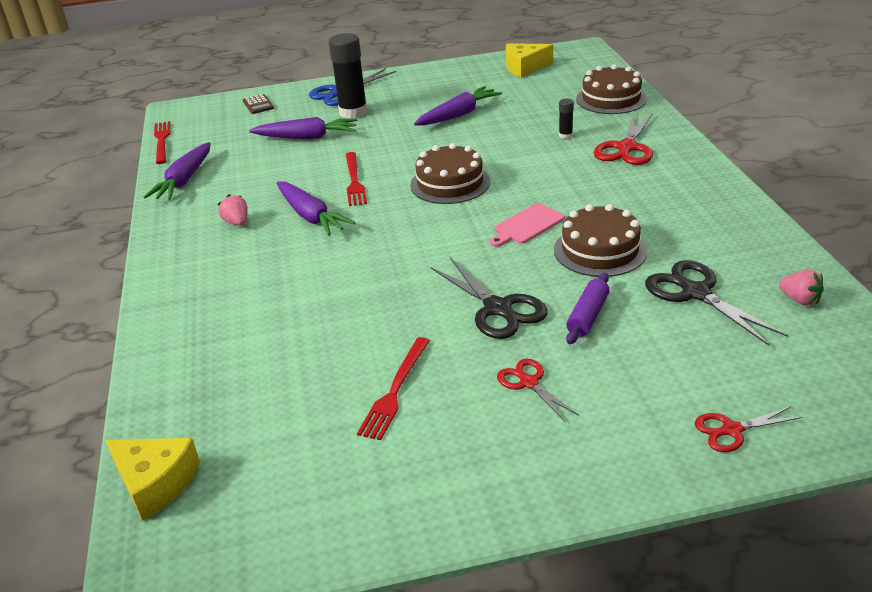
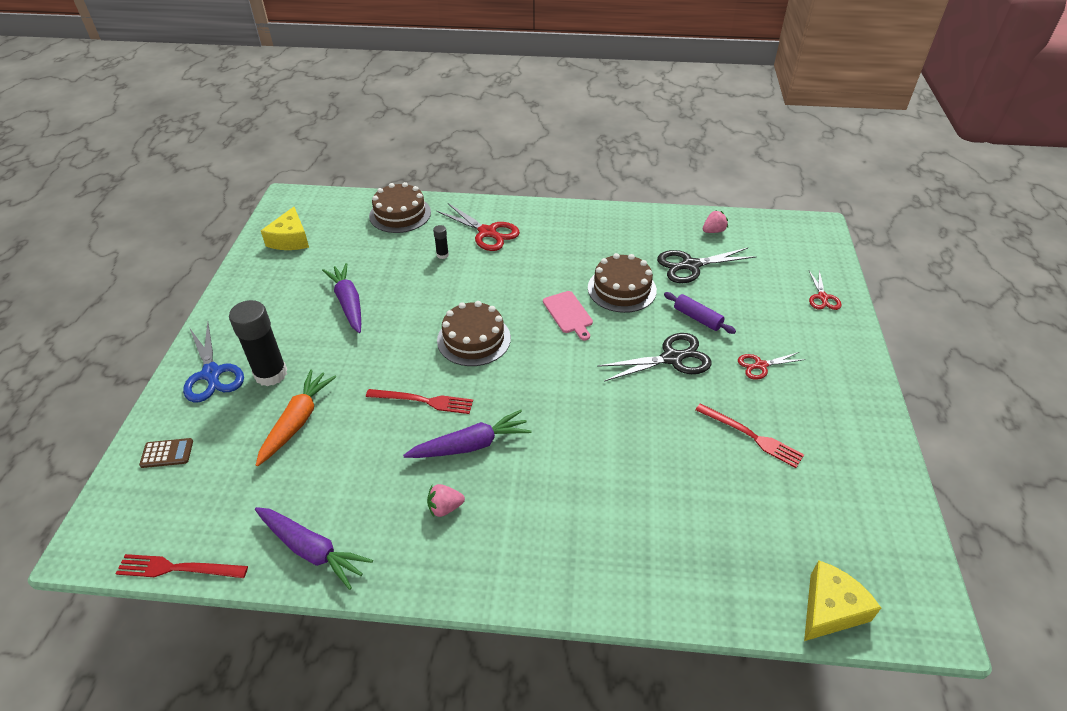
camera: 75 degrees left, 10 degrees up
(307, 137) = (297, 421): purple carrot -> orange carrot

